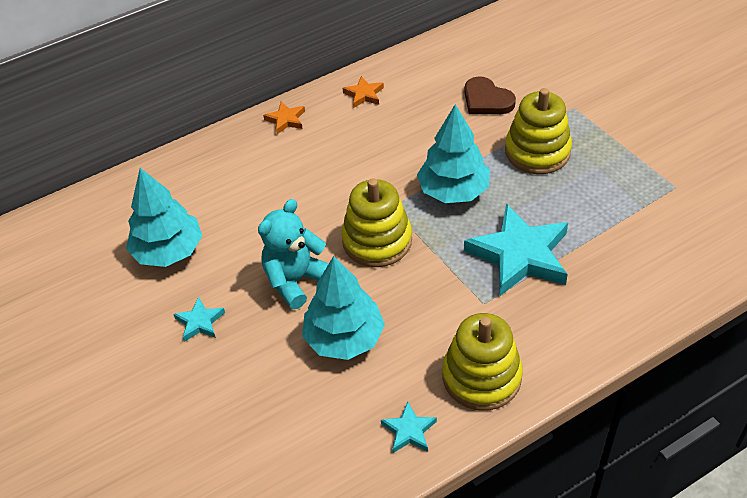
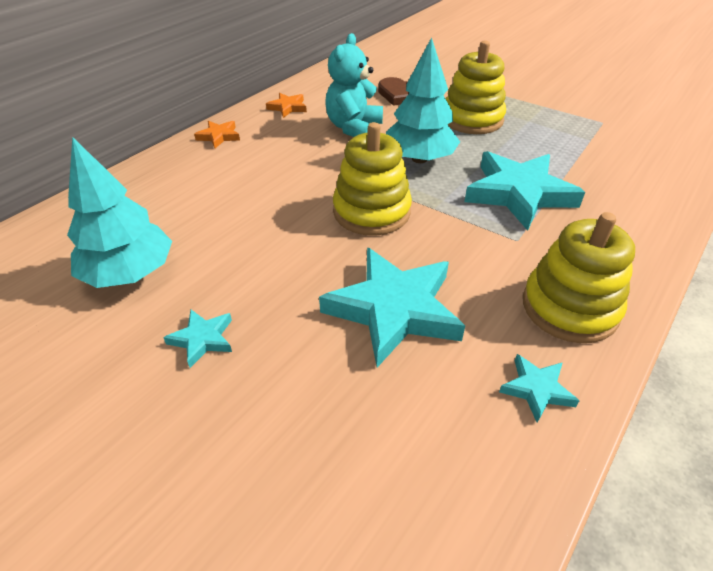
camera: 25 degrees left, 5 degrees down
(296, 280) = (303, 266): turquoise teddy bear -> turquoise teddy bear (354, 128)
(344, 338) = (394, 310): turquoise tree -> turquoise star

